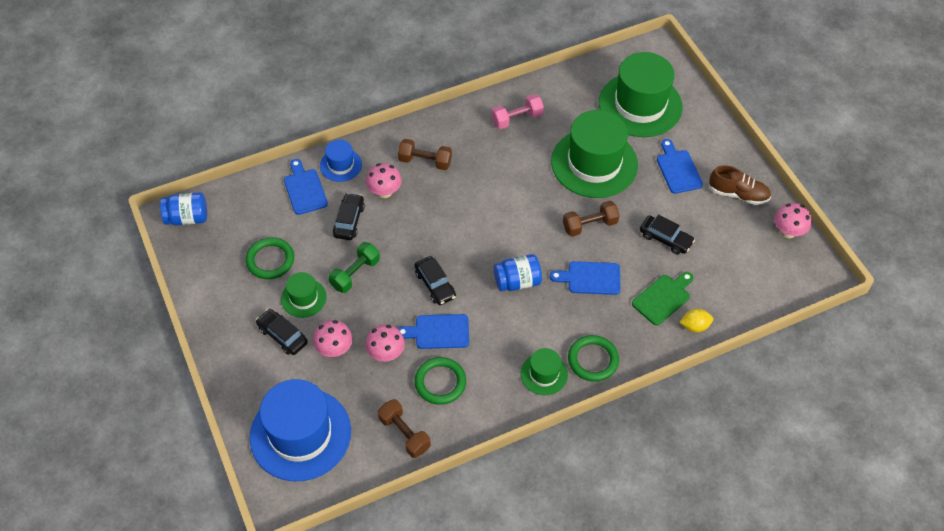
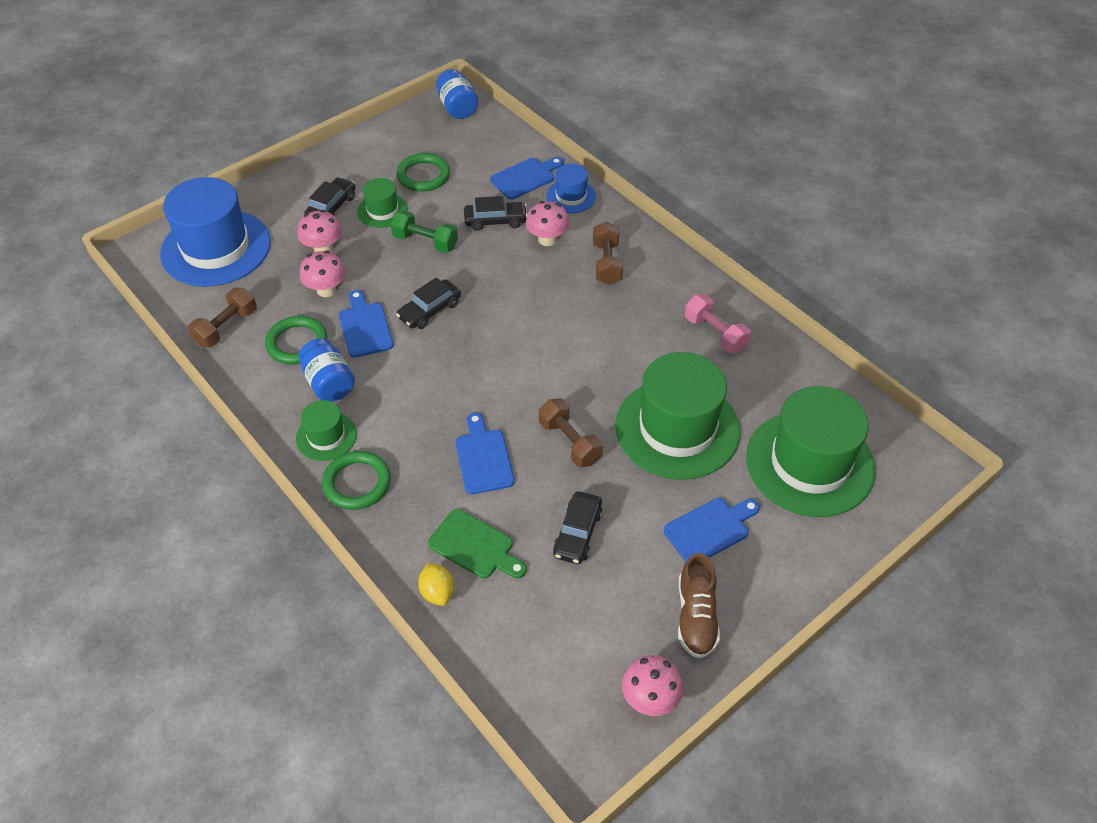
camera: 75 degrees right, 5 degrees down
(517, 282) = (456, 384): blue jar -> blue jar (329, 383)

